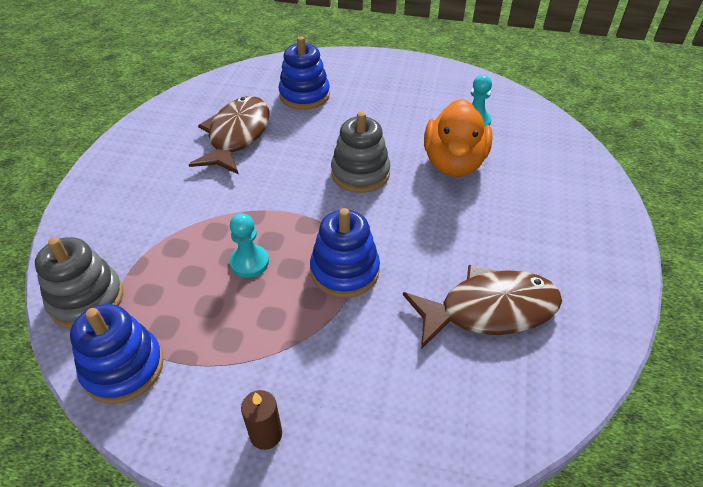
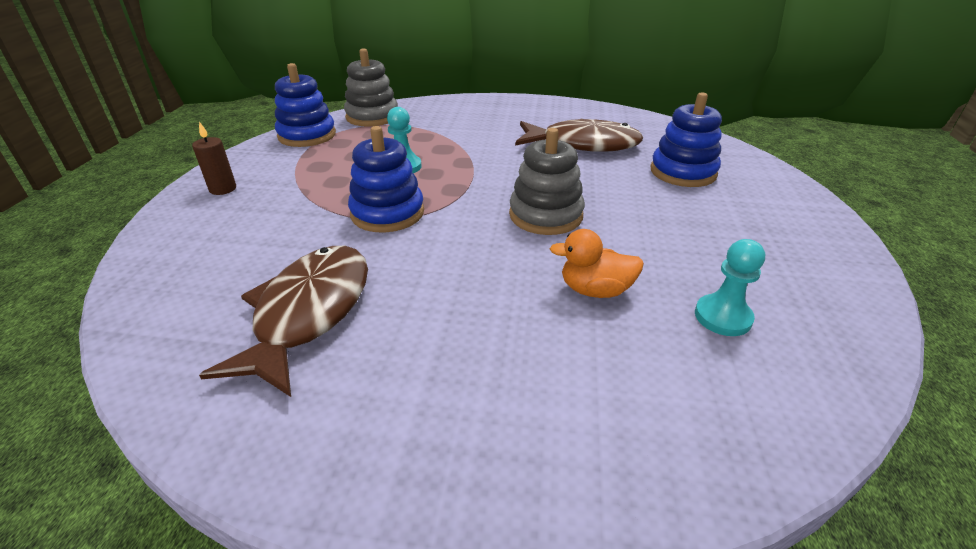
camera: 85 degrees right, 10 degrees down
(454, 163) = (595, 290): orange duck -> orange duck, size x0.56
(489, 310) = (309, 313): brown fish -> brown fish turned 150 degrees counterclockwise

